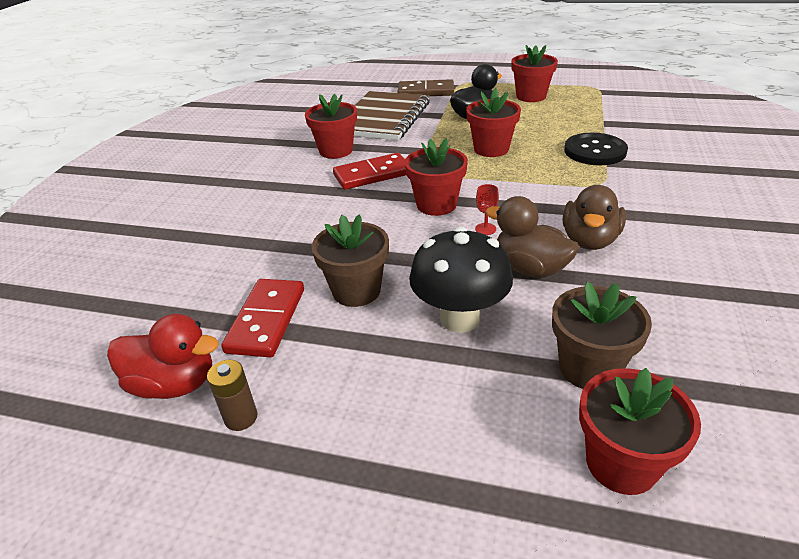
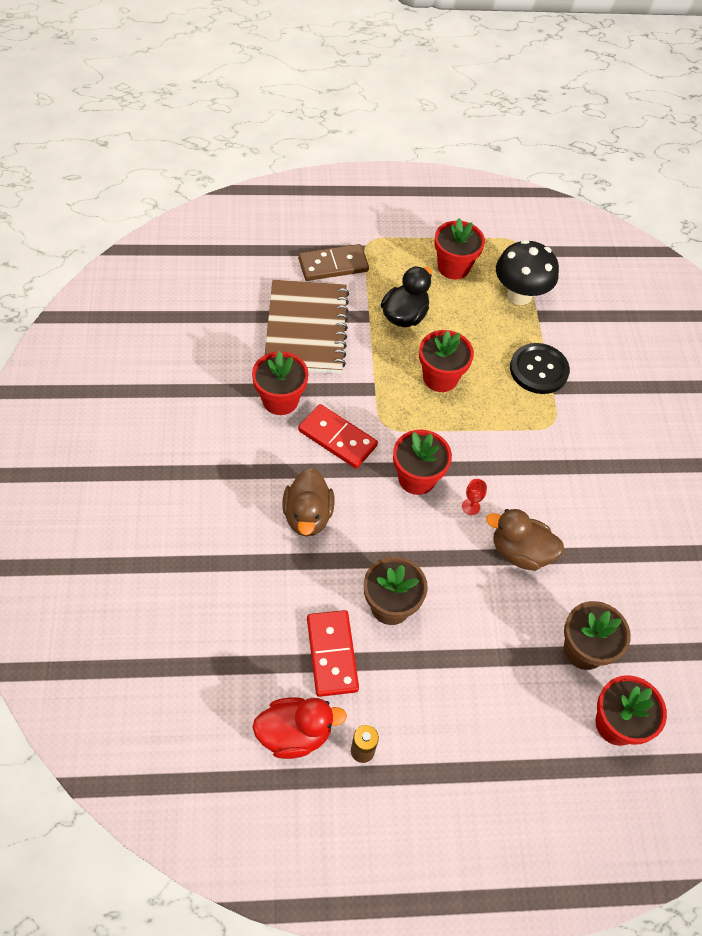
camera: 25 degrees left, 20 degrees up
(372, 175) = (337, 438): red domino -> red domino turned 75 degrees clockwise
(460, 318) = (482, 620): black mushroom -> black mushroom (519, 295)
(589, 240) = (558, 508): brown duck -> brown duck (307, 516)

